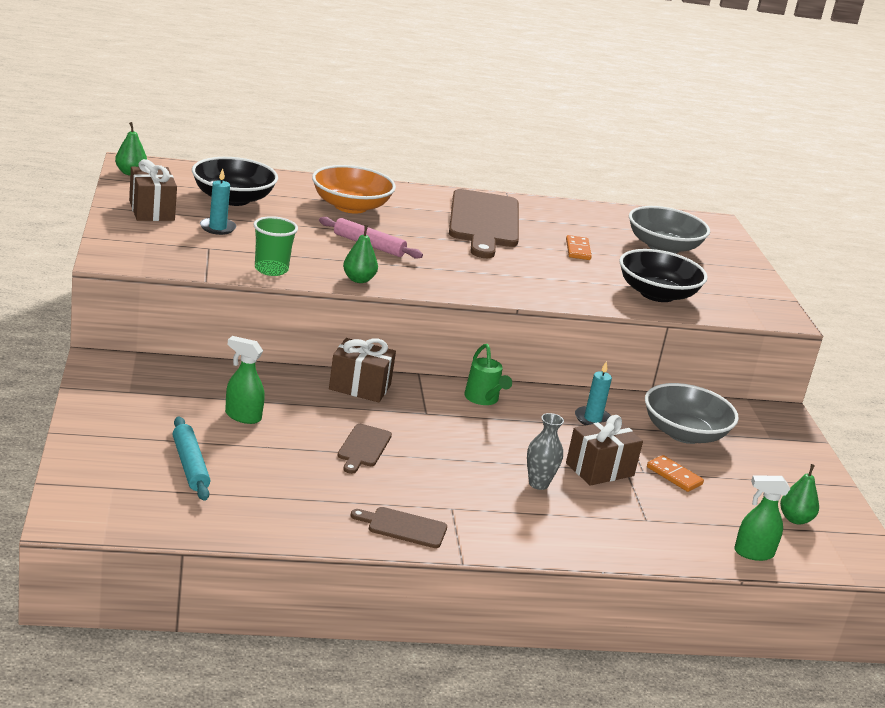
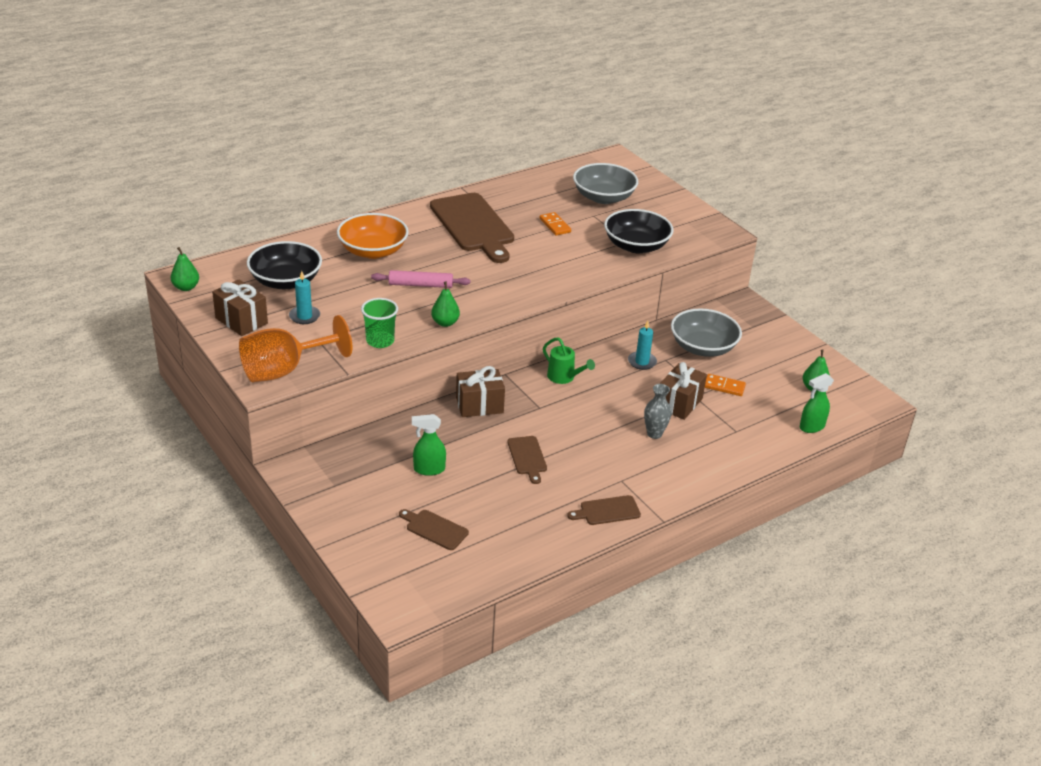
camera: 25 degrees left, 10 degrees up
(145, 257) = (284, 370): none -> orange goblet
(190, 465) = (434, 529): turquoise rolling pin -> brown cutting board

